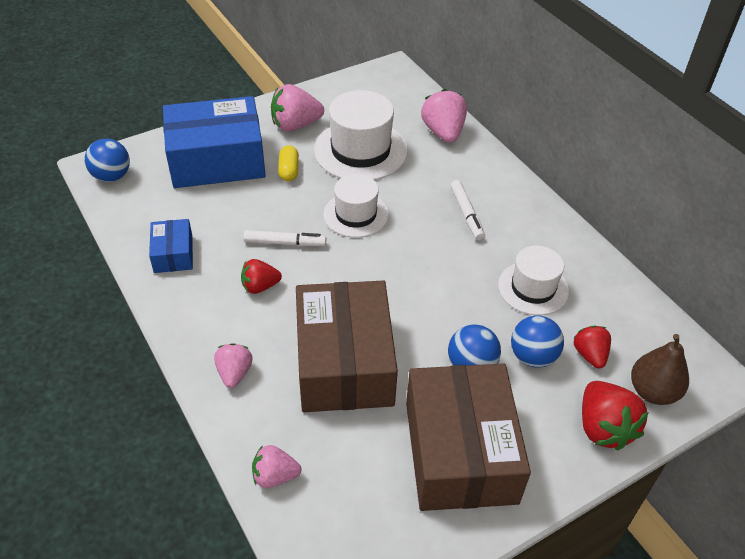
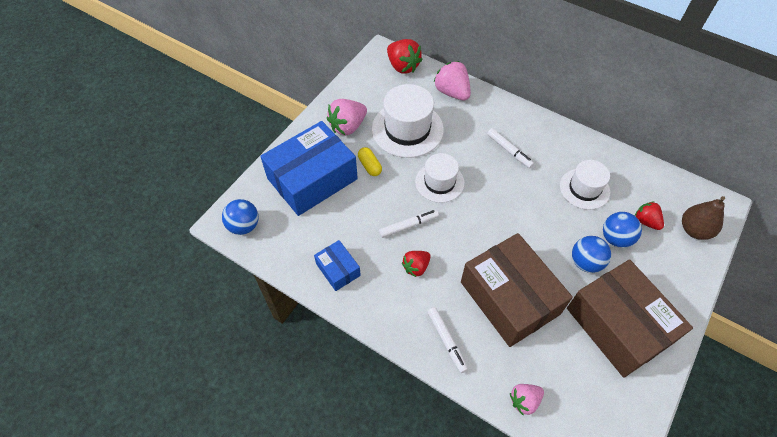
camera: 25 degrees left, 10 degrees up
(234, 373) = (446, 341): pink strawberry -> white marker
(603, 428) = (684, 268): red strawberry -> red strawberry (403, 66)

